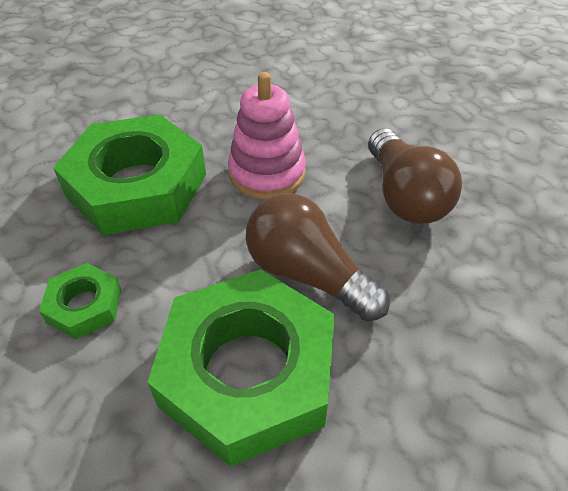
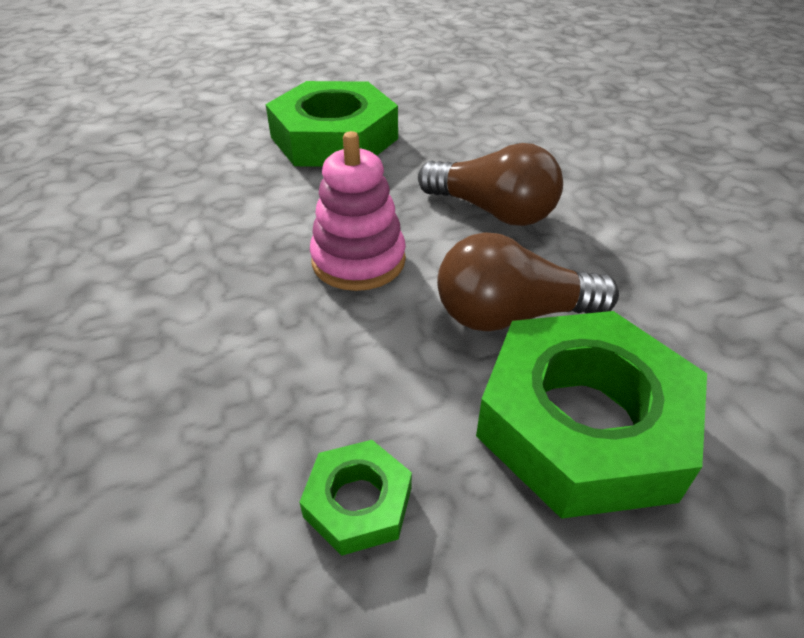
camera: 45 degrees left, 5 degrees down
(137, 185) = (239, 353): green nut -> green nut (334, 138)

